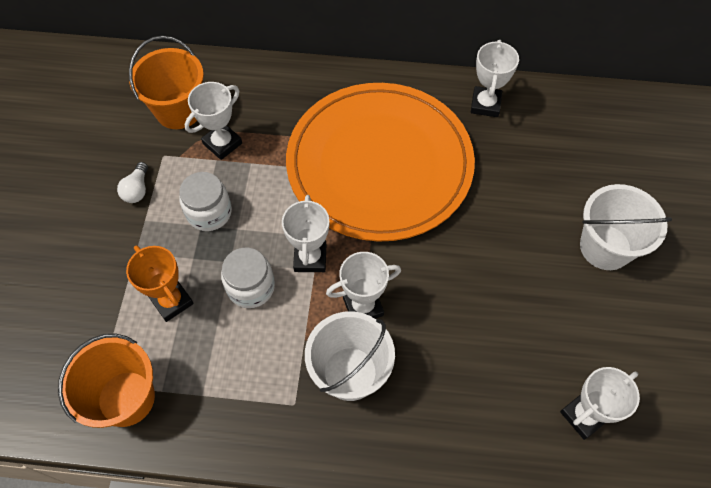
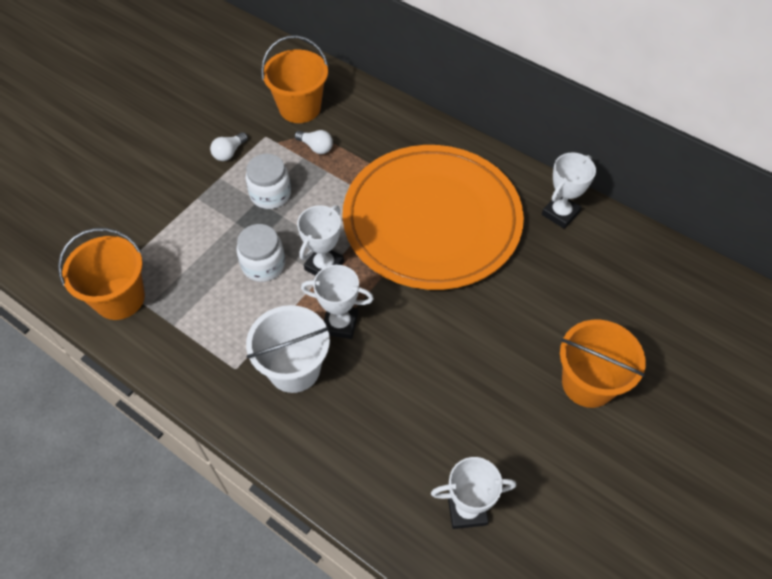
camera: 30 degrees right, 5 degrees down
(171, 301) = (198, 246): orange trophy -> none
(222, 143) = (316, 147): white trophy -> white light bulb
(605, 247) = (588, 383): white bucket -> orange bucket

